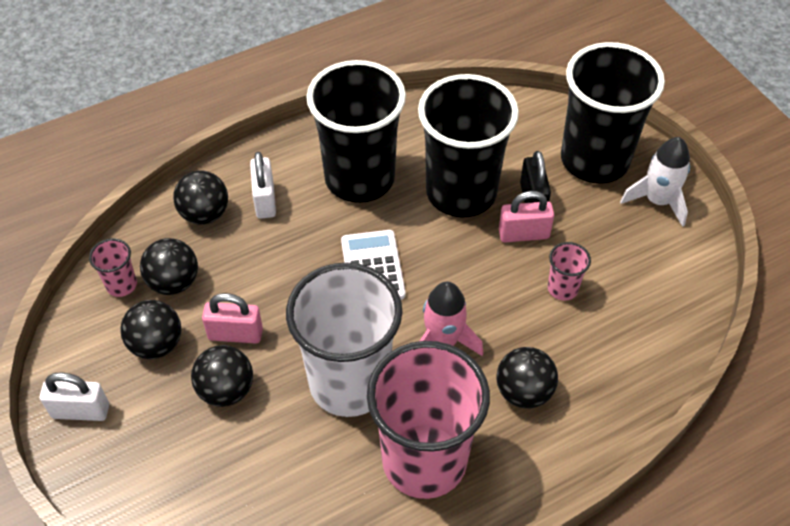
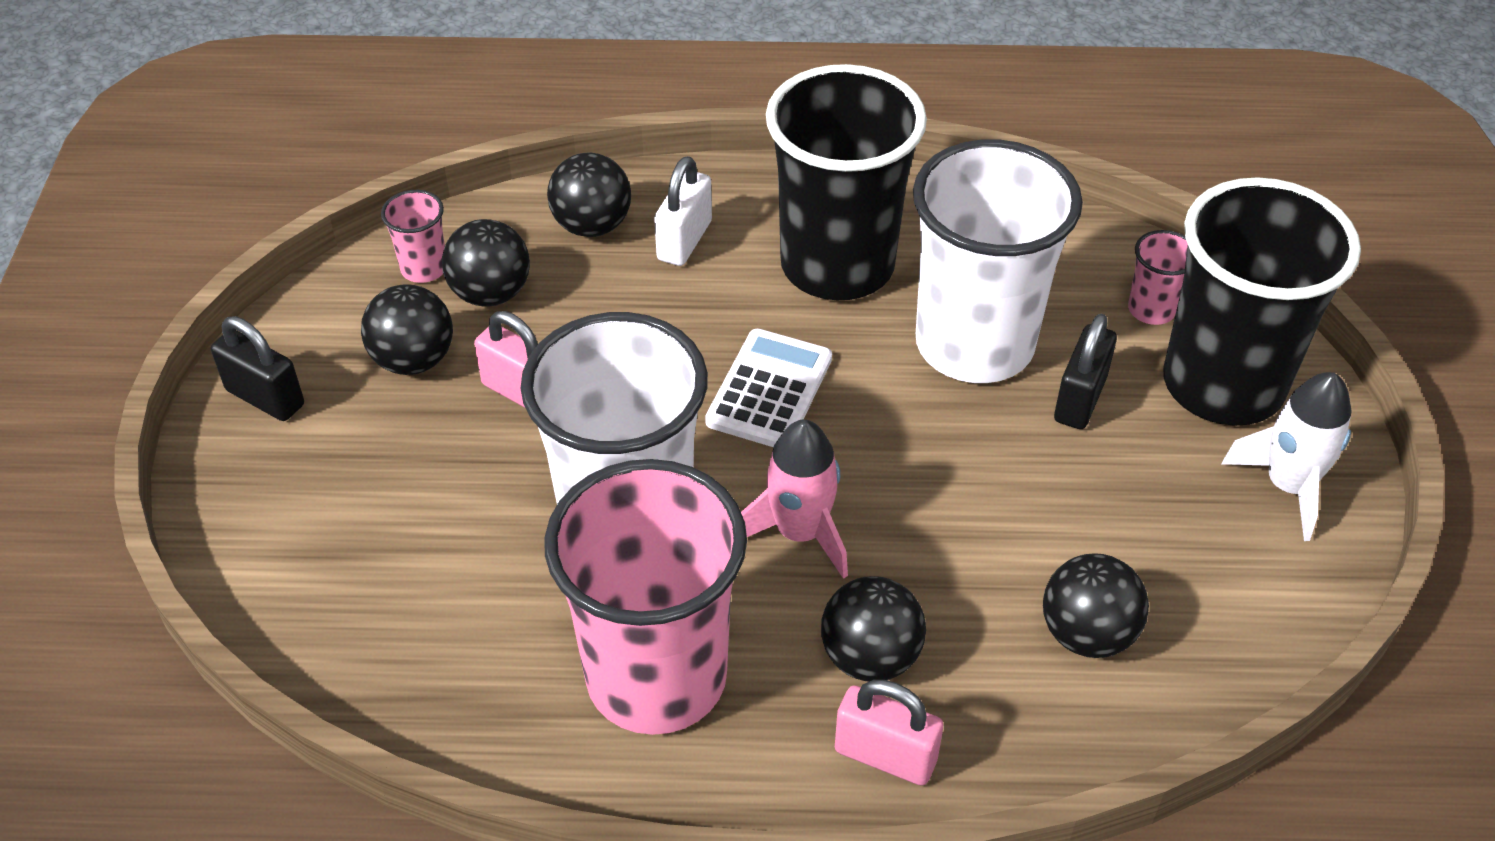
camera: 30 degrees right, 5 degrees down
(81, 411) = (265, 398): white padlock -> black padlock
(226, 390) = (459, 457): black ball -> black ball (1087, 634)
(461, 192) = (974, 344): black cup -> white cup
(523, 234) = (1030, 441): pink padlock -> pink padlock (885, 756)
(562, 288) = (1036, 542): pink cup -> pink cup (1151, 309)

